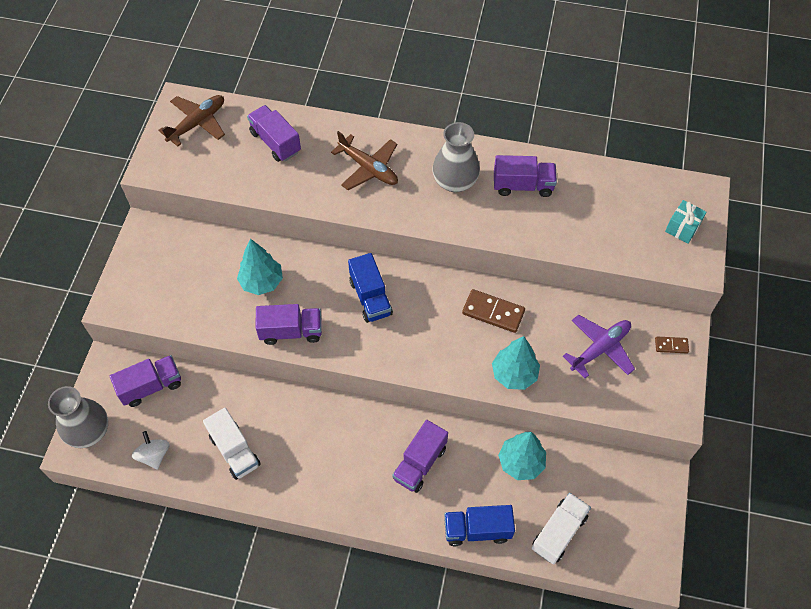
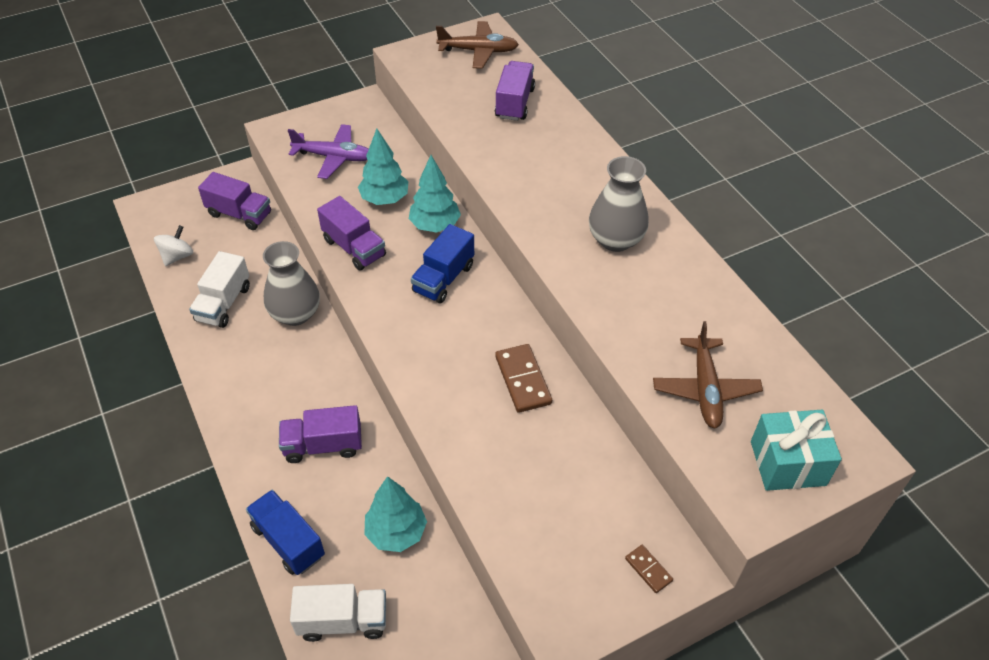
camera: 50 degrees right, 10 degrees down
(89, 431) = (167, 205): grey vase -> grey vase (295, 314)
(368, 168) = (558, 174): brown plane -> brown plane (705, 389)
(514, 374) = (468, 442): turquoise tree -> turquoise tree (435, 225)
(523, 185) = (673, 292): purple truck -> none
(600, 348) = (574, 501): purple plane -> purple plane (334, 157)
(682, 228) = (788, 463): turquoise gift -> turquoise gift, size x1.52

